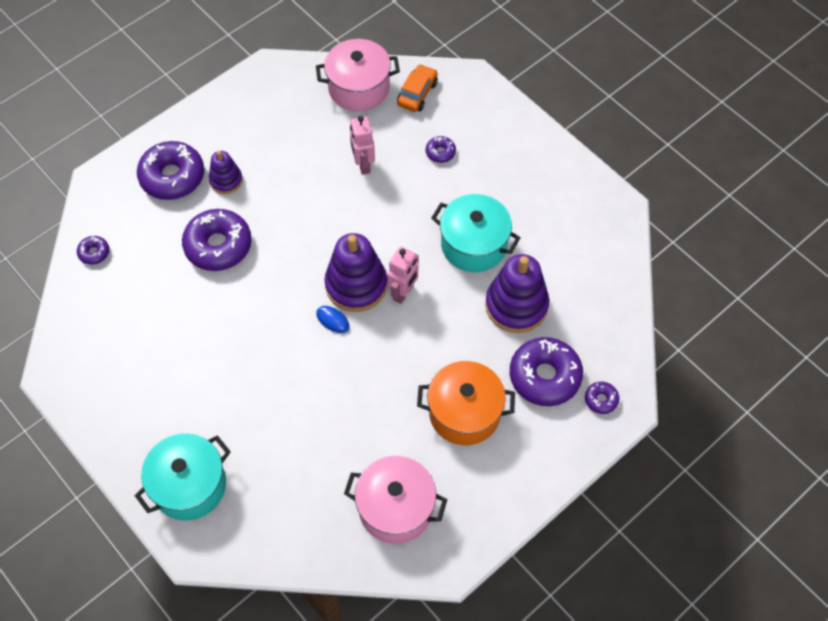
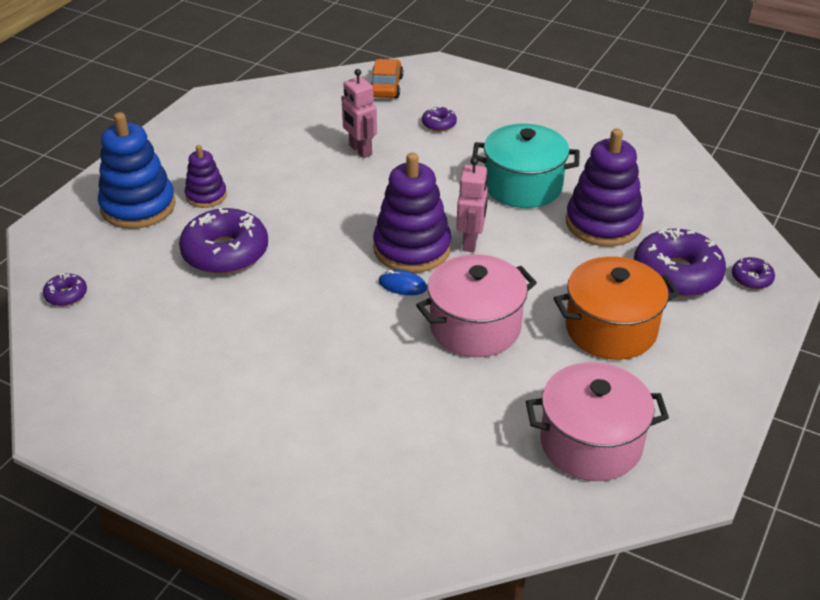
camera: 20 degrees left, 20 degrees down
(172, 177) = (138, 206): purple donut -> blue stacking toy
(189, 486) = (307, 497): turquoise pot -> none
(359, 88) = (320, 95): pink pot -> pink pot (475, 327)

